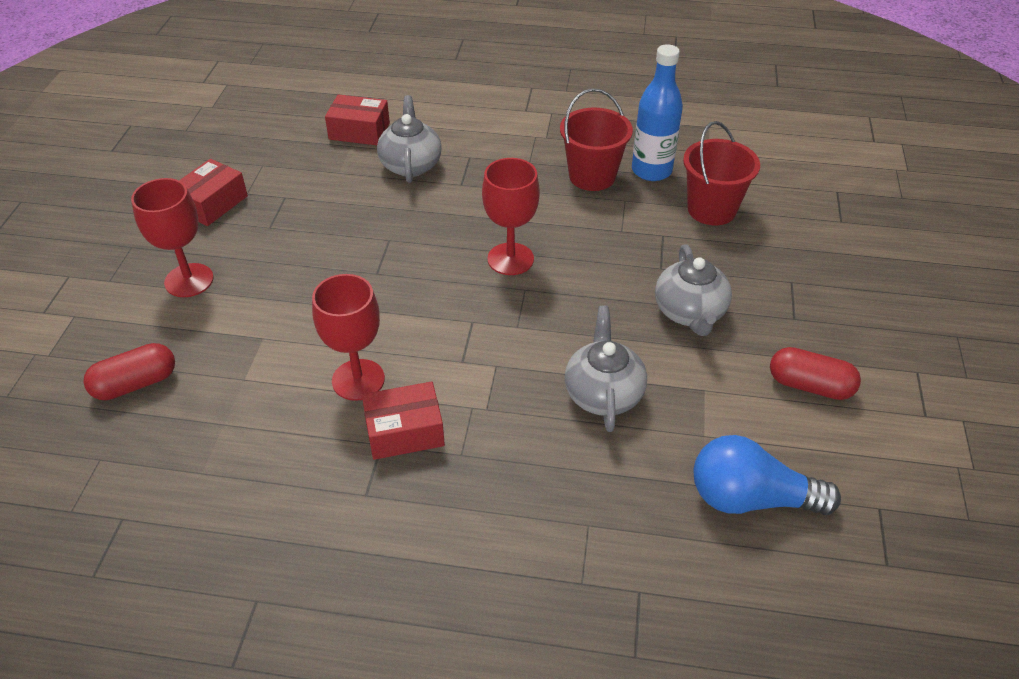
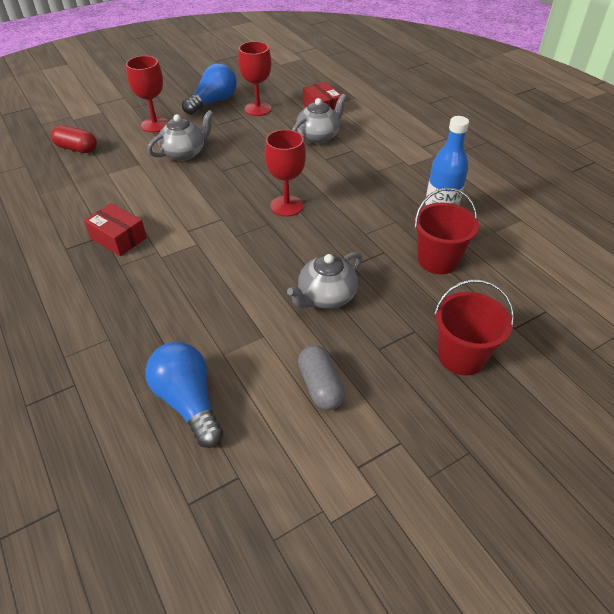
camera: 50 degrees right, 0 degrees up
(212, 203) = (213, 102): red box -> blue light bulb
(358, 380) = (140, 205): red goblet -> red goblet (258, 109)
(592, 176) = (399, 198): red bucket -> red bucket (461, 356)
(603, 393) = (216, 294): grey teapot -> grey teapot (184, 153)
(809, 386) = (320, 386): red capsule -> grey capsule

